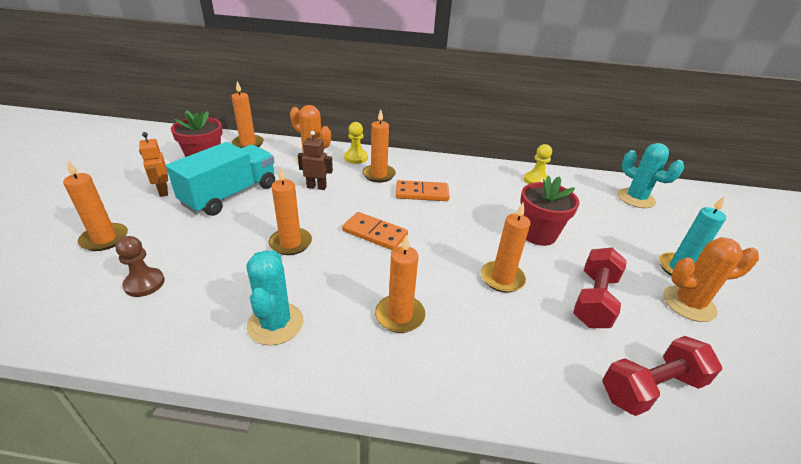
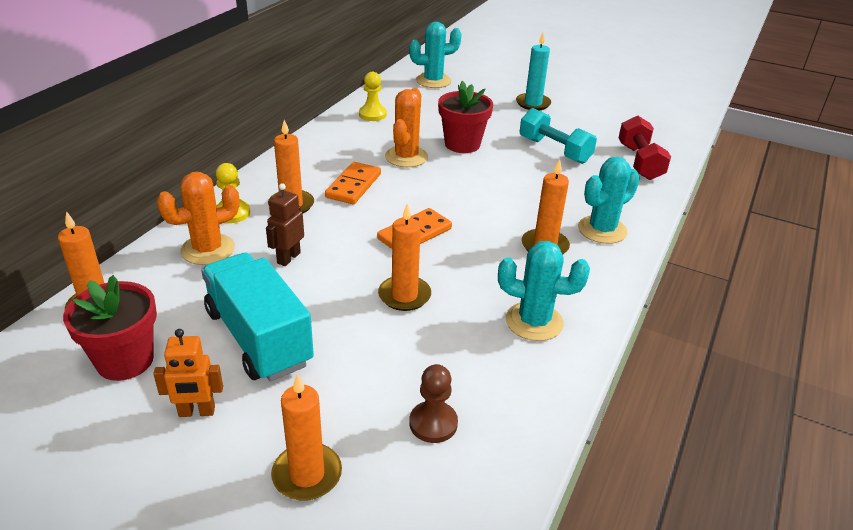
camera: 70 degrees left, 0 degrees up
(458, 361) = (602, 230): none -> turquoise cactus
(502, 278) = (515, 181): orange candle -> none
(594, 300) = (554, 150): red dumbbell -> turquoise dumbbell
(688, 303) = (570, 117): orange cactus -> orange cactus (406, 157)

